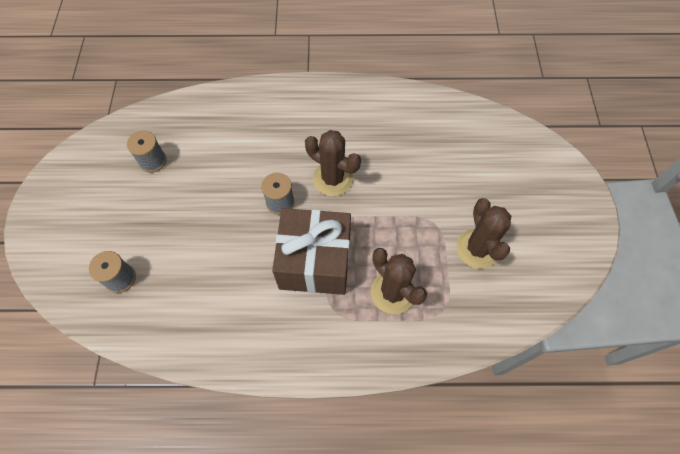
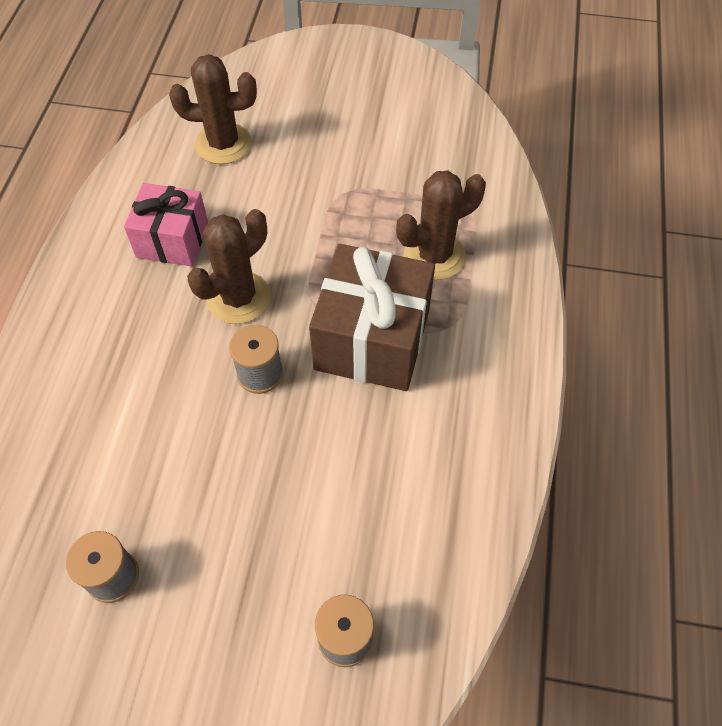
camera: 80 degrees left, 5 degrees down
(369, 133) = (172, 240): none -> pink gift
(477, 249) = (389, 157): brown cactus -> brown cactus (223, 144)

